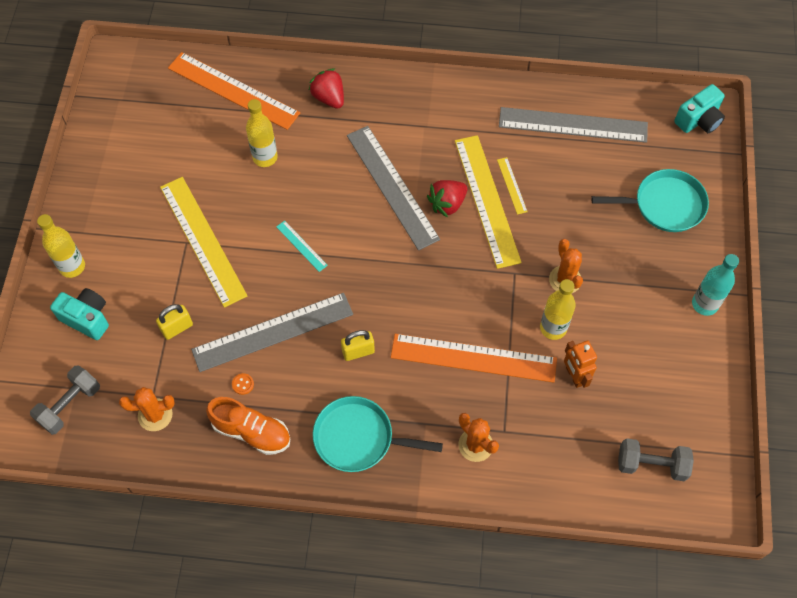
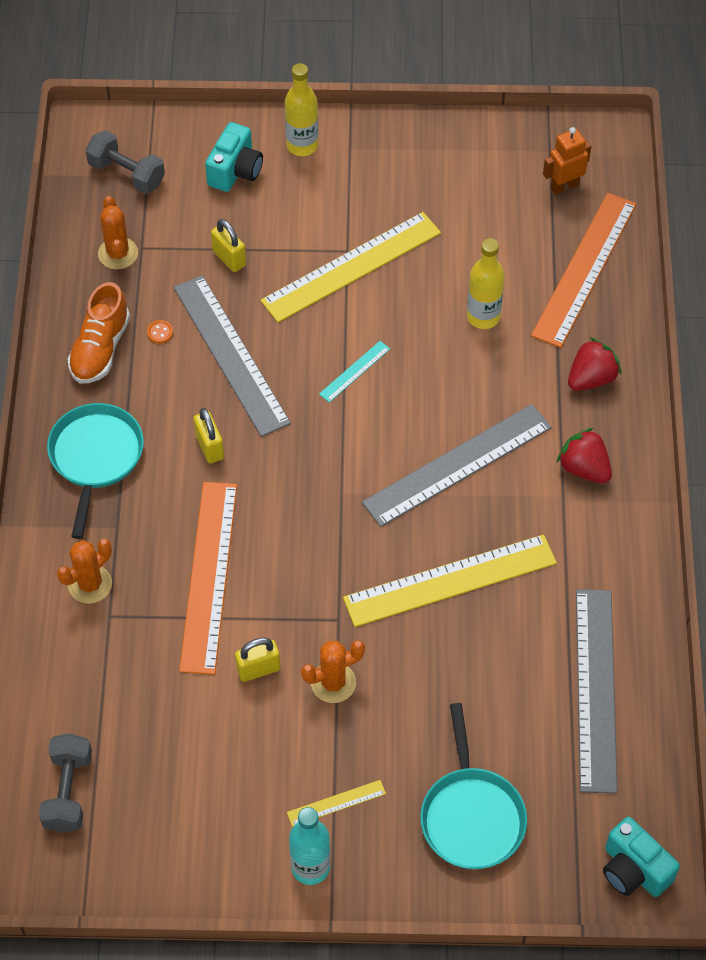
camera: 85 degrees right, 5 degrees down
(447, 204) = (438, 532): red strawberry -> red strawberry (584, 468)
(512, 185) = (478, 611): yellow ruler -> yellow ruler (336, 803)
(553, 328) = (258, 669): yellow bottle -> yellow padlock
(574, 376) = (189, 696): orange robot -> orange robot (564, 186)

